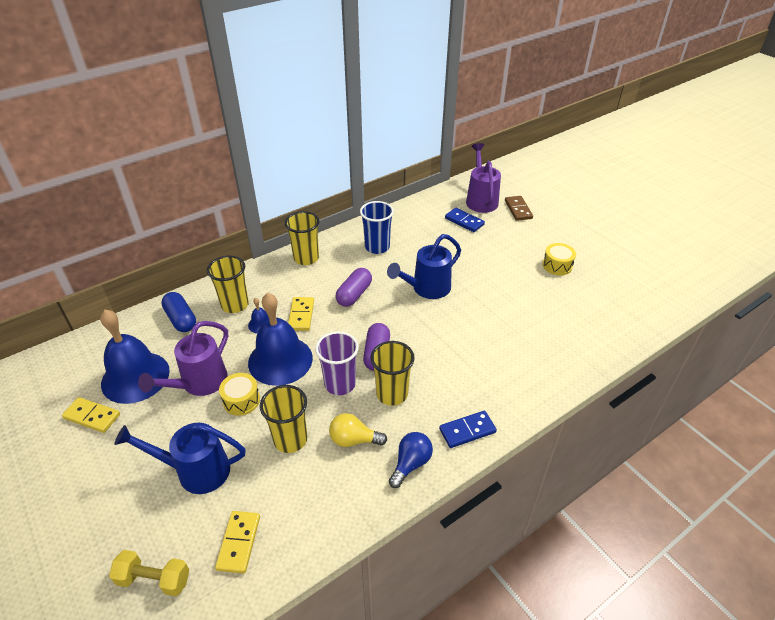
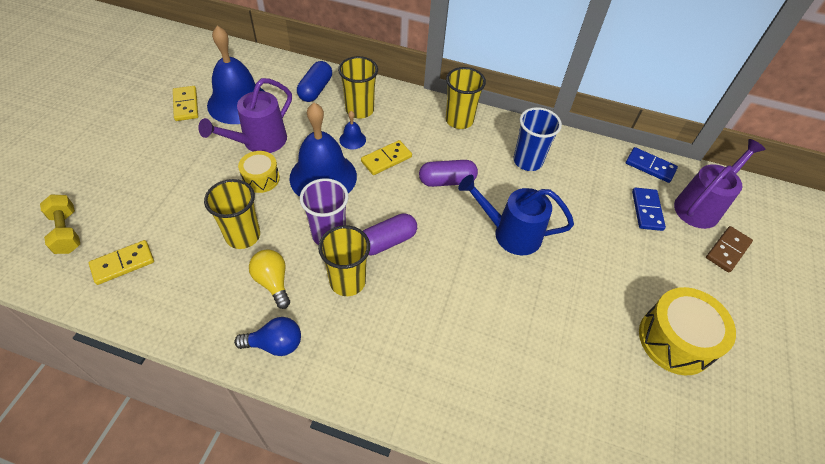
camera: 50 degrees right, 10 degrees up
(195, 471) = (174, 194): blue watering can -> none
(199, 383) = (259, 142): purple watering can -> purple watering can turned 45 degrees counterclockwise
(467, 430) = (348, 373): blue domino -> blue domino (650, 166)
(557, 265) = (675, 340): yellow drum -> yellow drum, size x1.71

